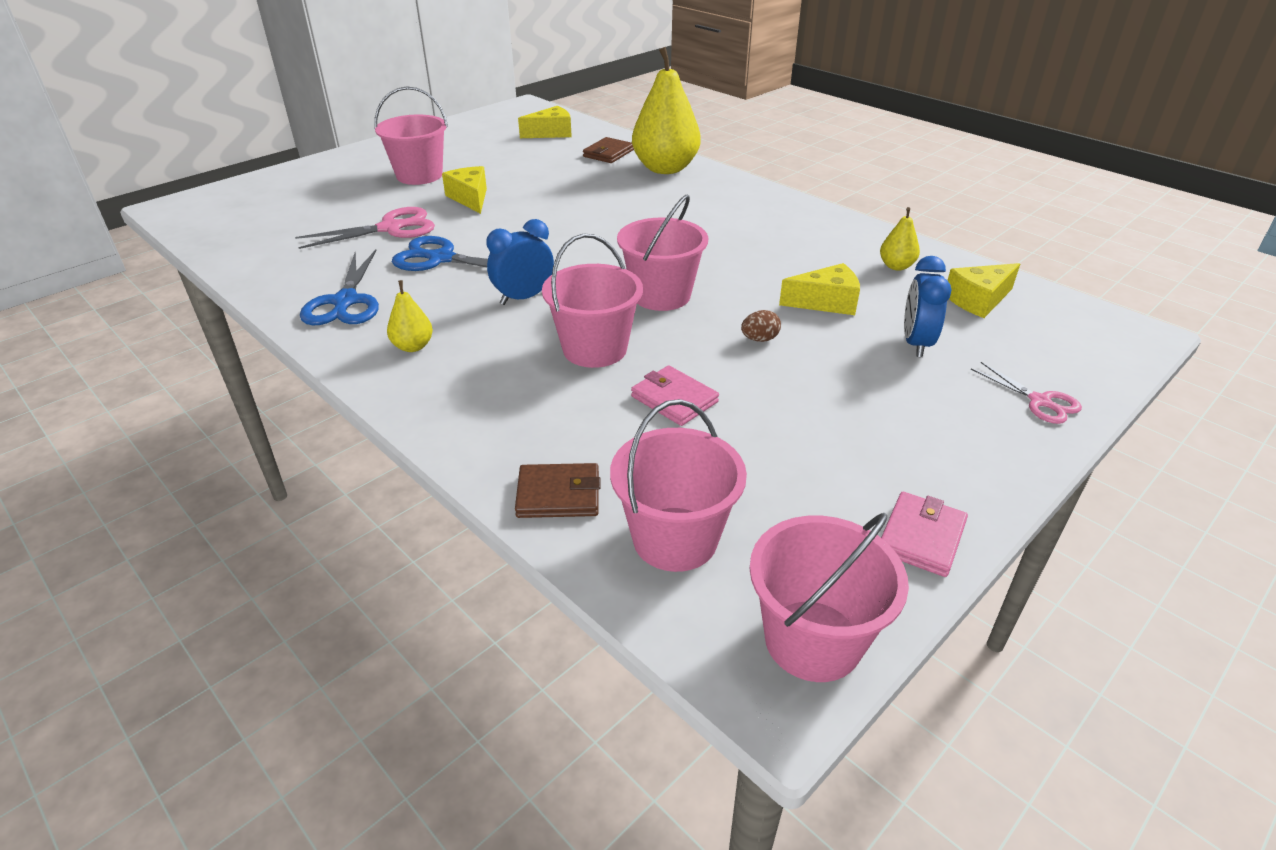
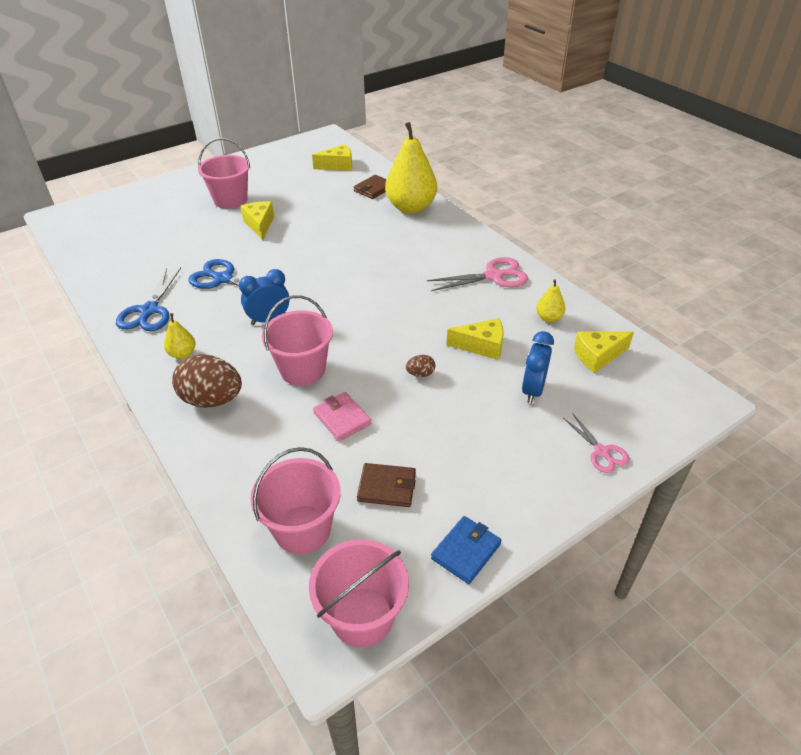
camera: 10 degrees right, 5 degrees up
(390, 228) = (197, 248): pink scissors -> pink scissors (493, 276)
(477, 396) = (212, 400): none -> brown egg
(558, 494) = (240, 485): brown wallet -> brown wallet (387, 487)
(661, 295) = (365, 327): pink bucket -> none
(921, 537) = (466, 551): pink wallet -> blue wallet

